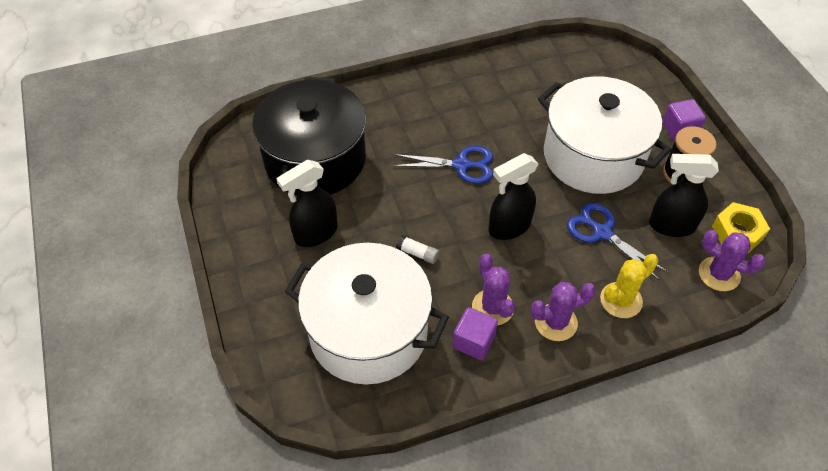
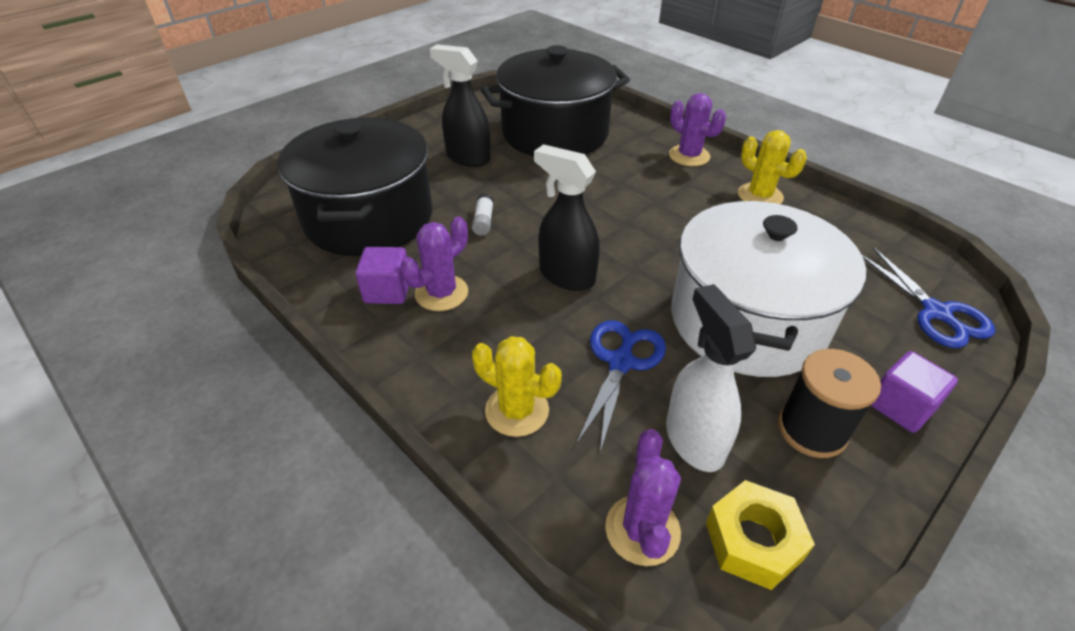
camera: 65 degrees right, 10 degrees down
(368, 332) = (369, 218): white pot -> black pot
(461, 165) = (628, 217): blue scissors -> blue scissors (936, 312)
(476, 84) = (760, 196): none -> yellow cactus
(555, 322) = (446, 352): purple cactus -> purple cactus (689, 156)
(671, 226) = (694, 439): black spray bottle -> white spray bottle

